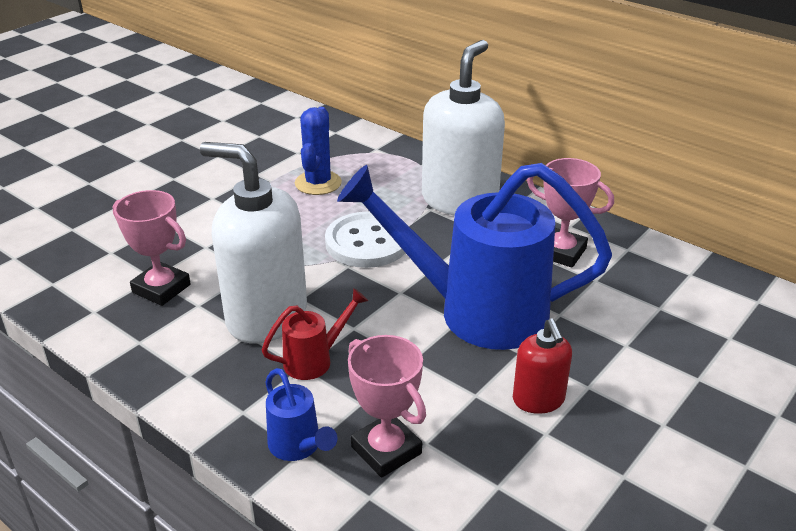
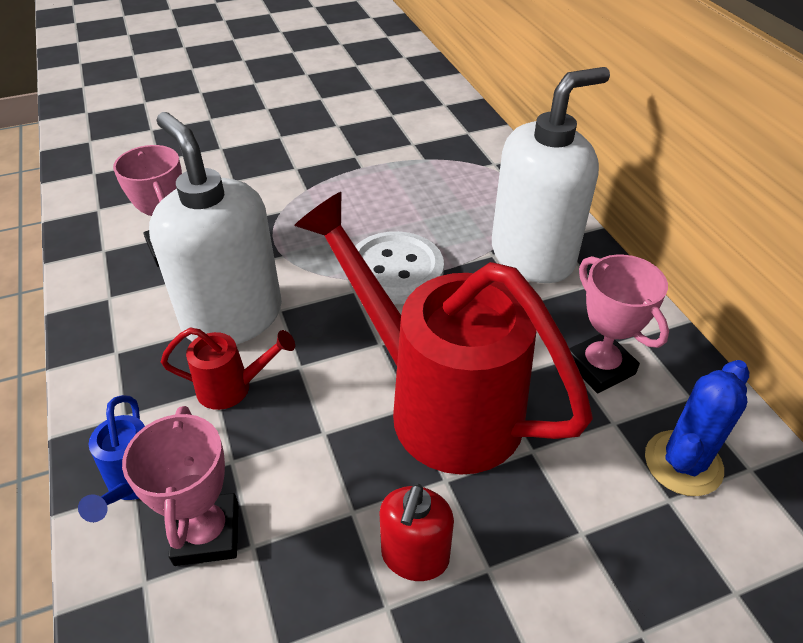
camera: 30 degrees right, 10 degrees up
(318, 183) = (403, 184): blue cactus -> blue cactus (683, 463)
(476, 312) = (439, 403): blue watering can -> red watering can

